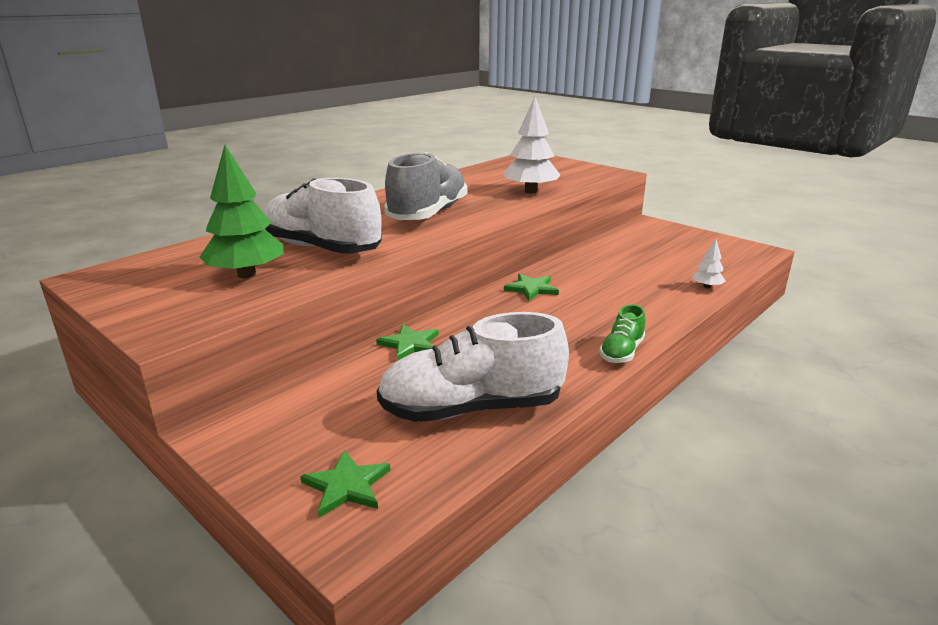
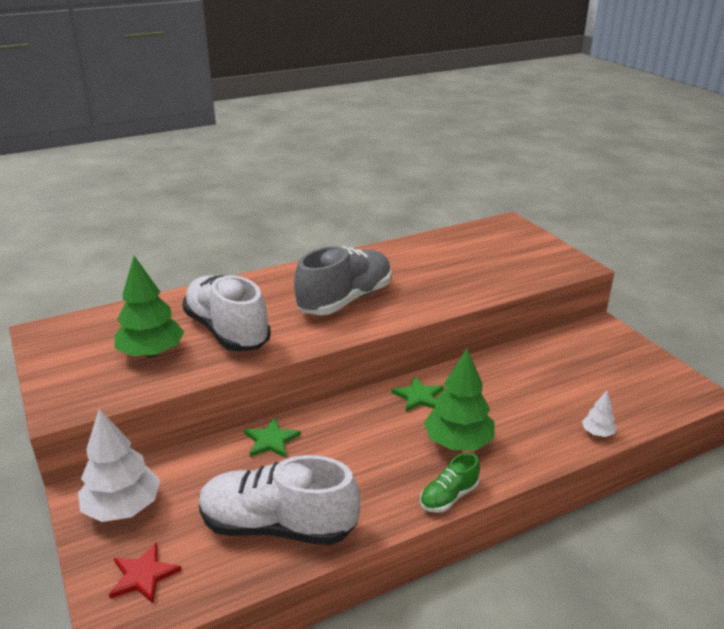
camera: 20 degrees right, 5 degrees up
(347, 486) = (143, 575): green star -> red star
(530, 191) = (466, 282): white tree -> white tree (123, 507)
(596, 313) = (458, 442): none -> green tree

